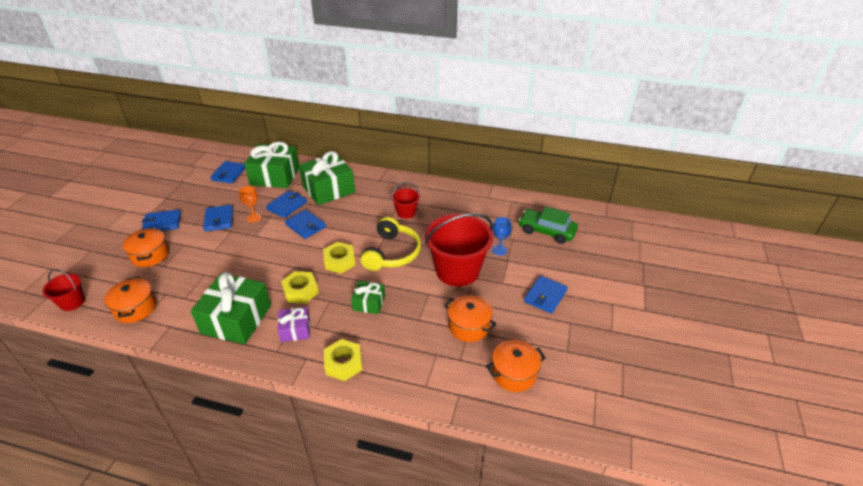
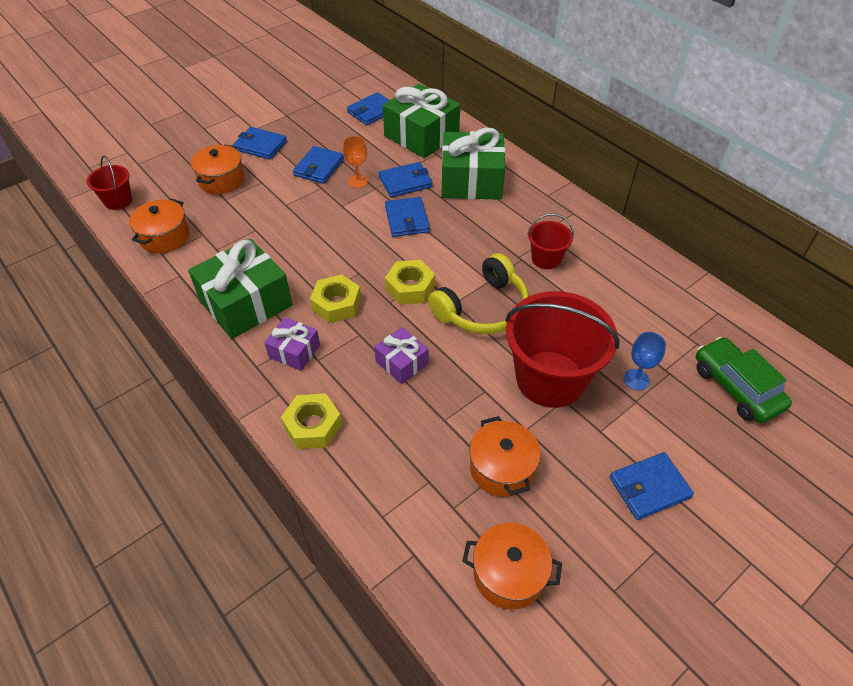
camera: 35 degrees right, 10 degrees up
(369, 303) = (402, 363): green gift -> purple gift

